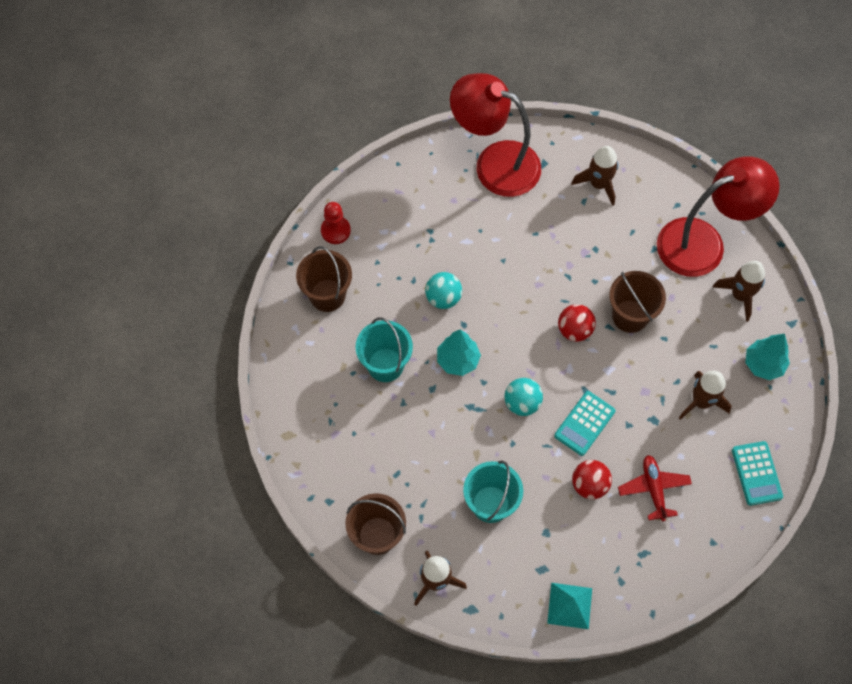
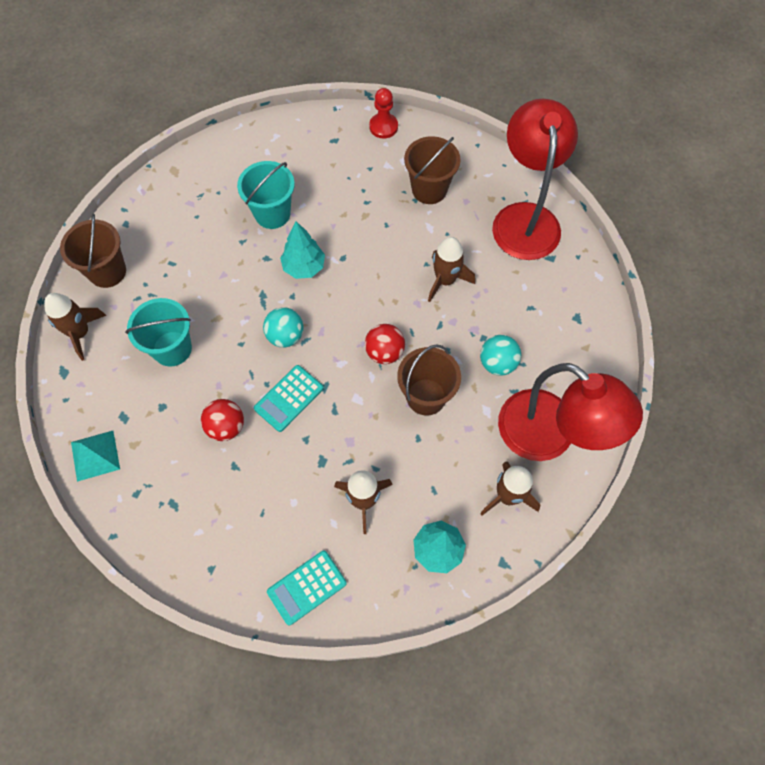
camera: 65 degrees right, 0 degrees up
(327, 295) = (318, 146): brown bucket -> brown bucket (429, 189)
(443, 298) = (361, 231): turquoise ball -> turquoise ball (497, 363)
(584, 423) = (289, 398): turquoise calculator -> turquoise calculator turned 60 degrees counterclockwise
(598, 184) = (557, 313): brown rocket -> brown rocket (445, 280)
(653, 489) = (246, 488): red plane -> none

